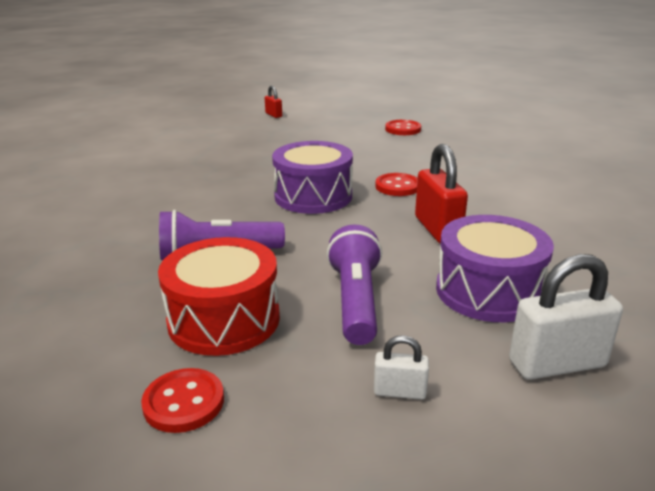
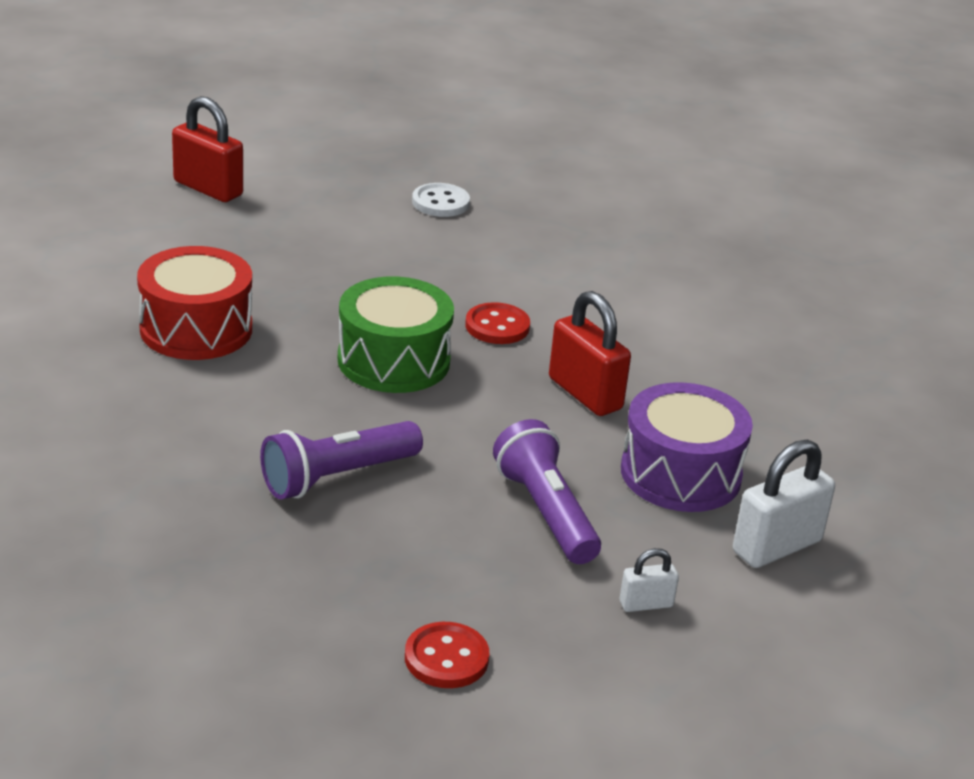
camera: 25 degrees left, 5 degrees up
(224, 319) = (415, 562): red drum -> red drum (196, 329)
(273, 115) = (208, 188): red padlock -> red padlock, size x1.91
(313, 196) = (393, 361): purple drum -> green drum
(403, 129) = (440, 203): red button -> white button

